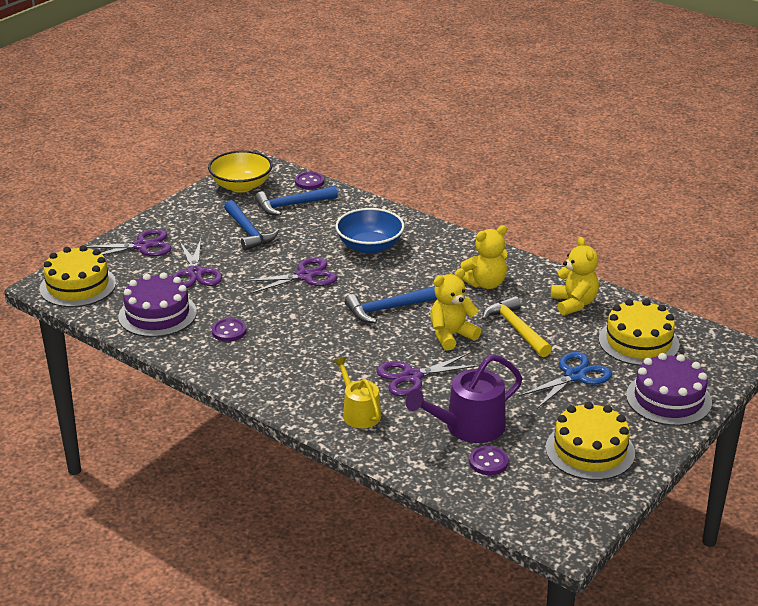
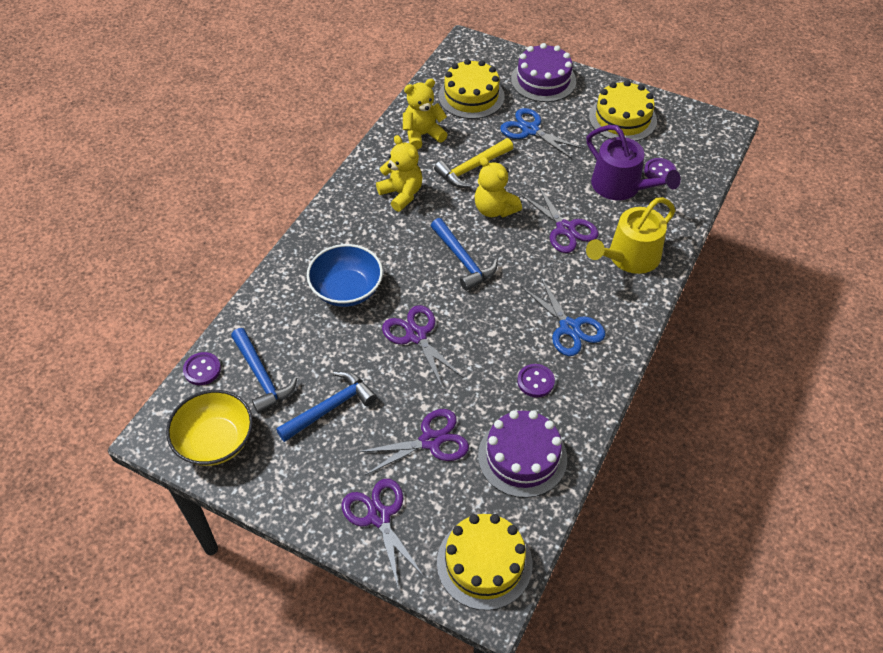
camera: 100 degrees left, 20 degrees up
(281, 359) = (569, 328): none -> blue scissors
(359, 413) = (629, 257): yellow watering can -> yellow watering can, size x1.53

